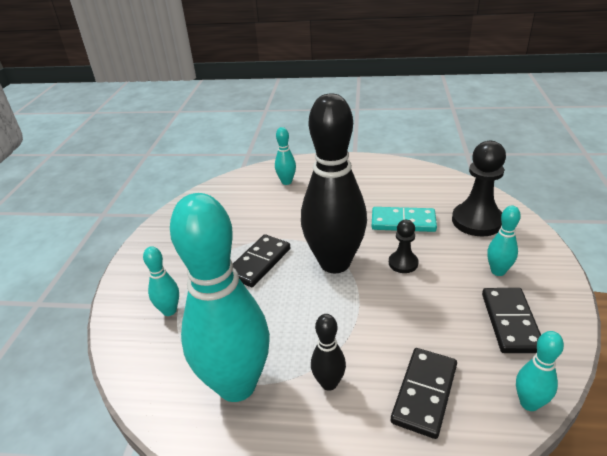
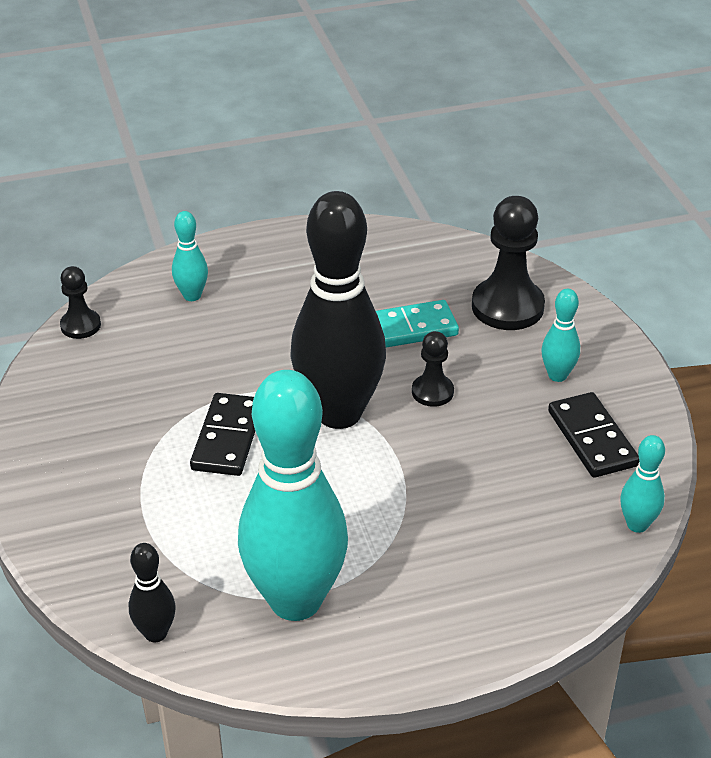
camera: 25 degrees left, 5 degrees up
(169, 311) = (138, 537): turquoise bowling pin -> none
(219, 186) = (80, 325): none -> black pawn
(329, 383) = (408, 566): black bowling pin -> black bowling pin (155, 633)
(424, 393) = (523, 546): black domino -> none

